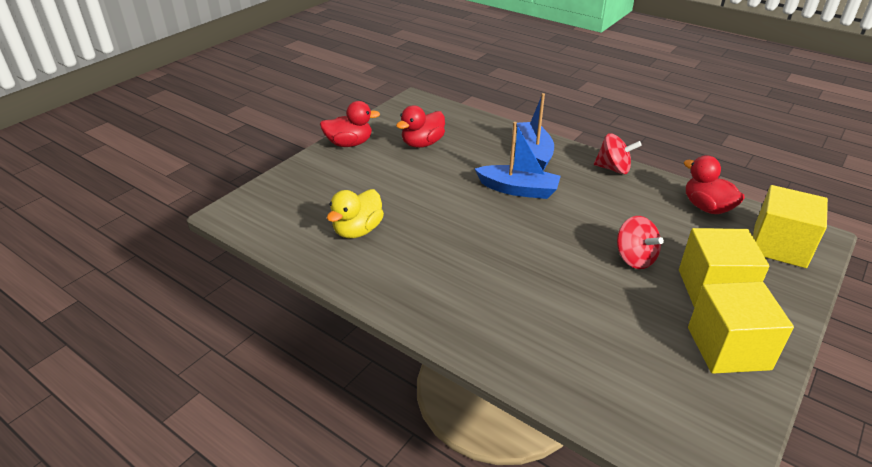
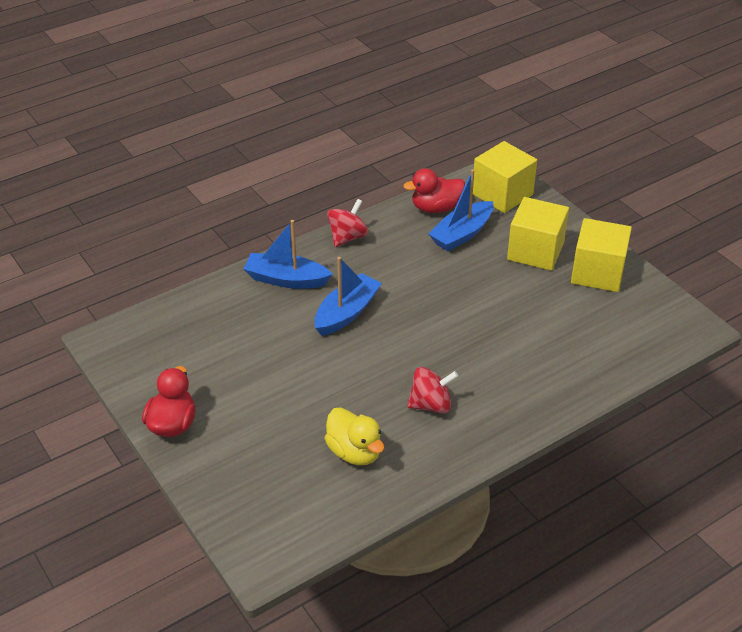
camera: 70 degrees left, 5 degrees up
(422, 143) = (214, 360): red duck -> none
(634, 258) = (482, 278): red spinning top -> red spinning top (431, 404)
(686, 231) = (462, 234): none -> blue boat

